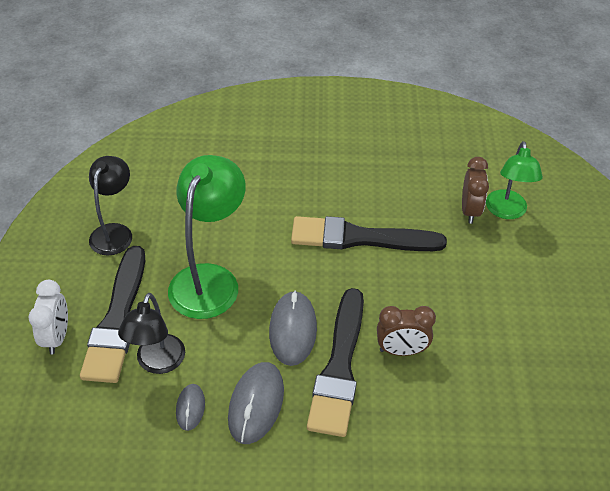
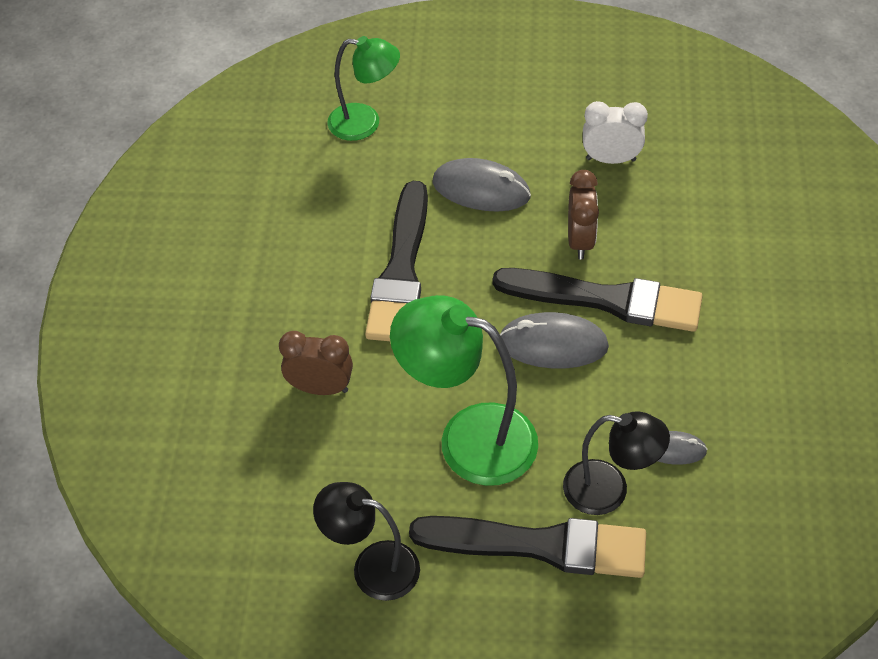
camera: 85 degrees left, 5 degrees up
(57, 337) = (571, 620): white clock -> white clock (611, 159)
(256, 404) = (663, 382): grey mouse -> grey mouse (481, 189)
(470, 211) = (361, 157): brown clock -> brown clock (320, 388)

